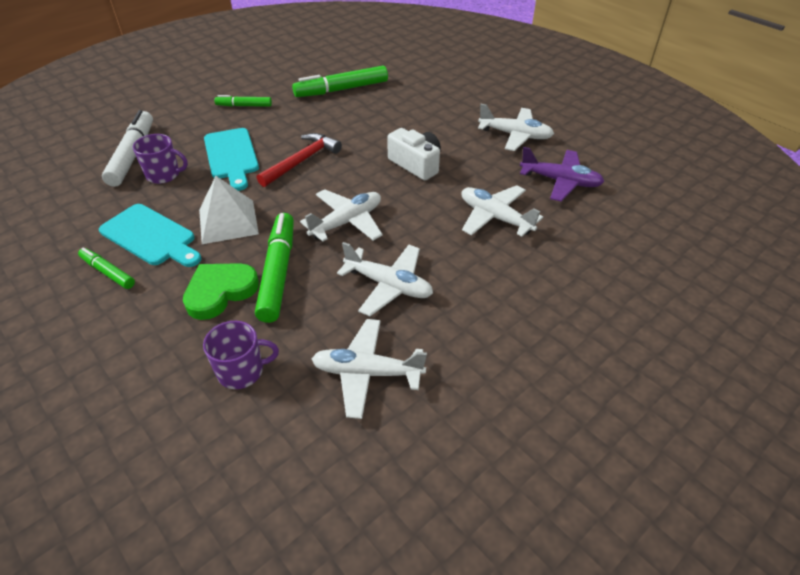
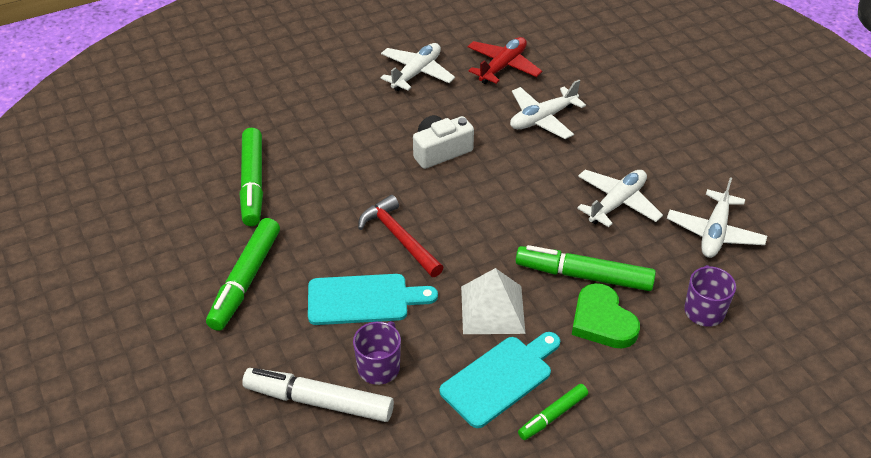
camera: 75 degrees left, 0 degrees up
(244, 106) = (245, 280): green marker -> green marker, size x1.78
(347, 222) = (521, 217): white plane -> none
(560, 181) = (503, 66): purple plane -> red plane

